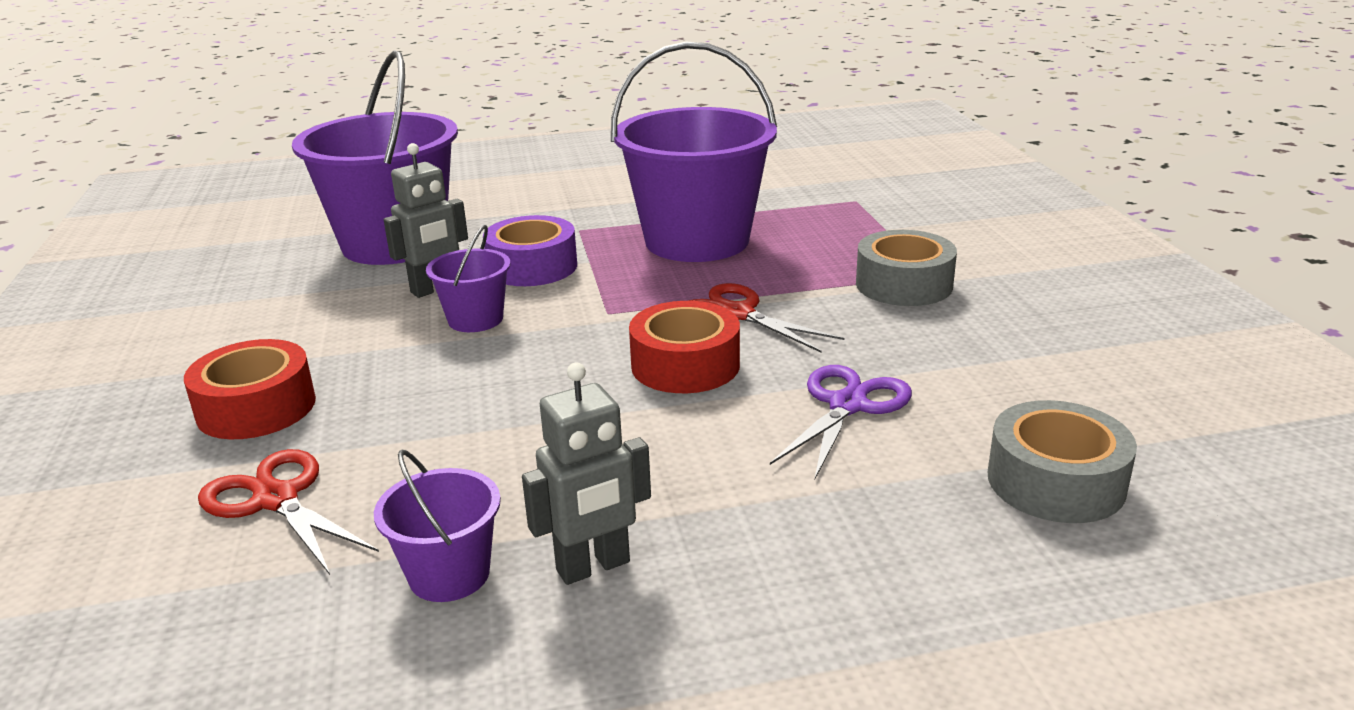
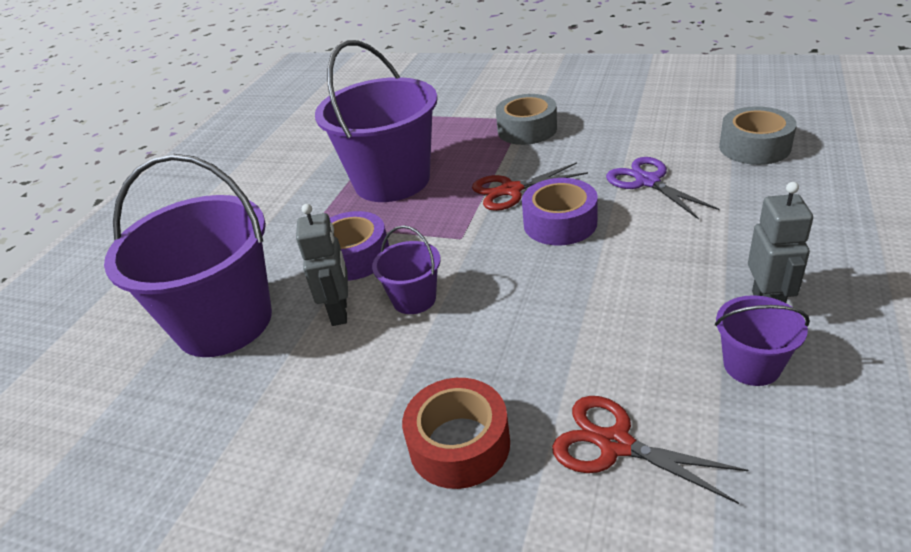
camera: 55 degrees left, 10 degrees up
(276, 499) = (615, 444): red scissors -> red scissors turned 45 degrees clockwise
(685, 365) = (560, 223): red tape -> purple tape

